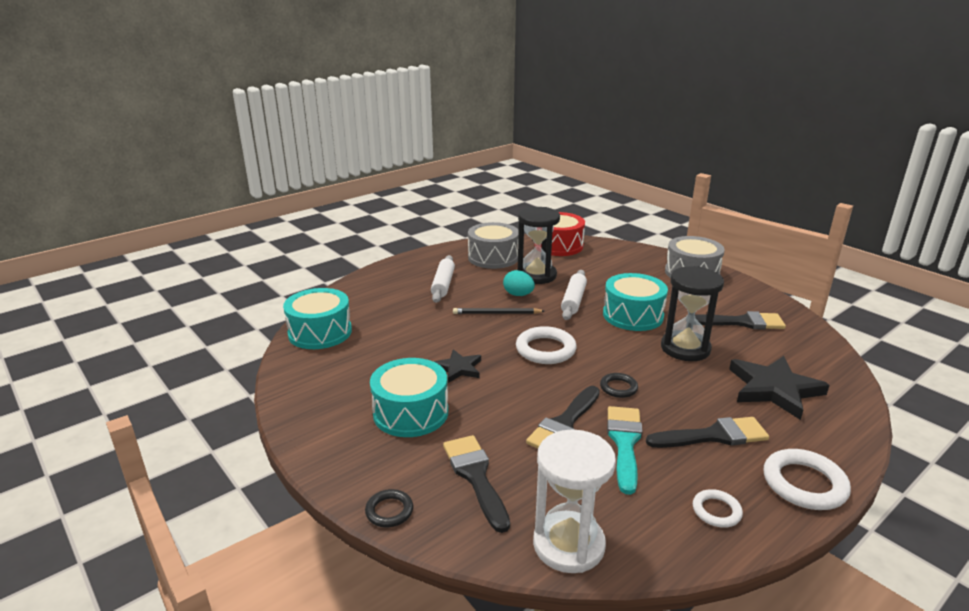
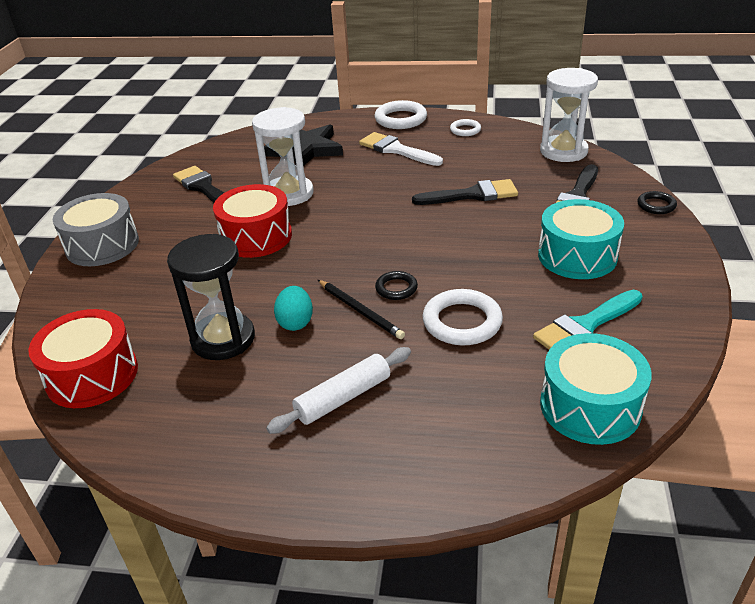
camera: 130 degrees left, 10 degrees up
(458, 368) = (487, 272): black star -> none
(493, 257) = (200, 411): grey drum -> none
(545, 349) = (387, 248): white ring -> white ring (462, 322)
(573, 300) = (264, 281): white rolling pin -> none
(618, 388) = (393, 195): black ring -> black ring (396, 288)
(624, 443) = (454, 170): turquoise brush -> turquoise brush (585, 325)
(633, 315) = (256, 237): turquoise drum -> red drum
(685, 348) = (289, 194): black hourglass -> white hourglass
(713, 436) = (396, 150): black brush -> white brush

